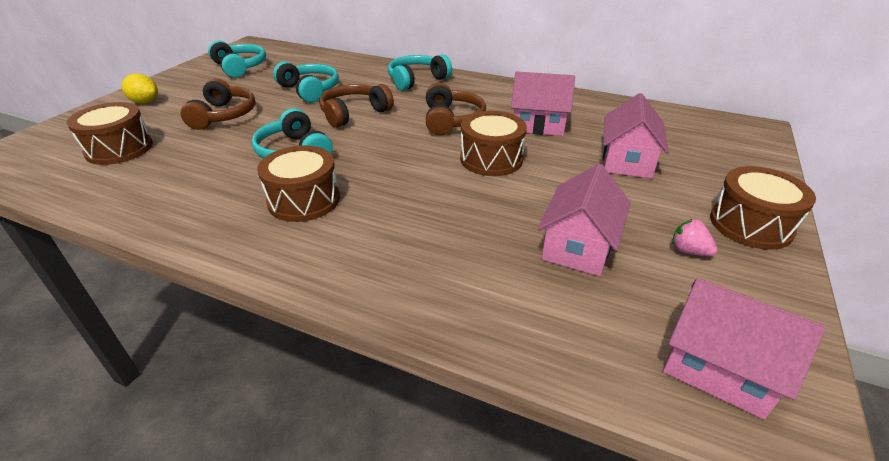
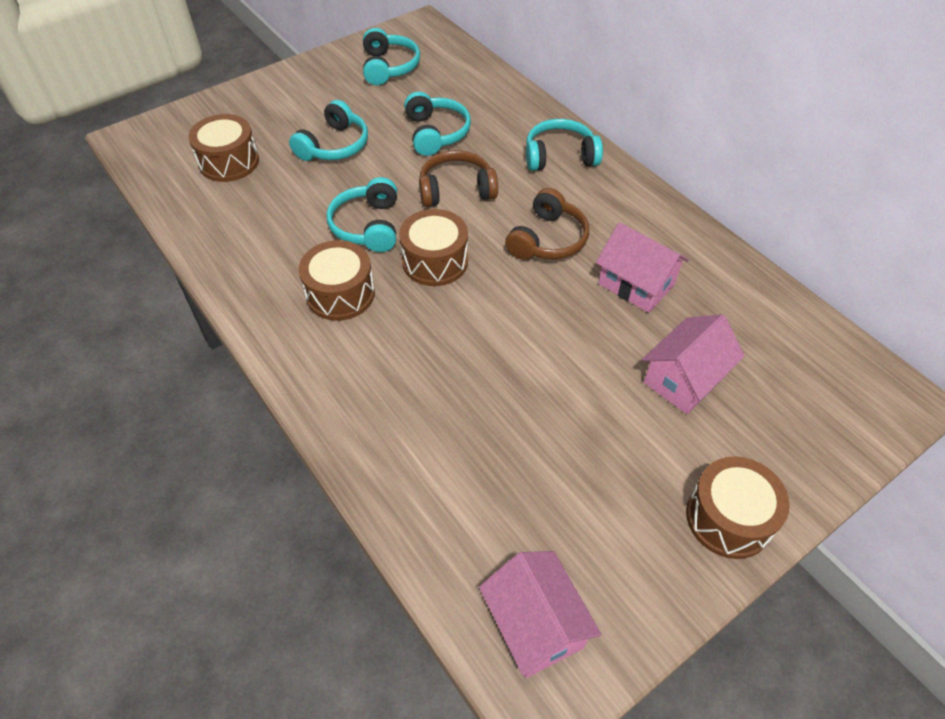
camera: 30 degrees right, 15 degrees up
(145, 102) = (276, 98): yellow lemon -> none
(223, 115) = (334, 145): brown headphones -> turquoise headphones
(491, 159) = (543, 314): brown drum -> brown drum (435, 261)
(578, 246) = (532, 457): pink house -> none
(688, 251) = (630, 514): pink strawberry -> none

